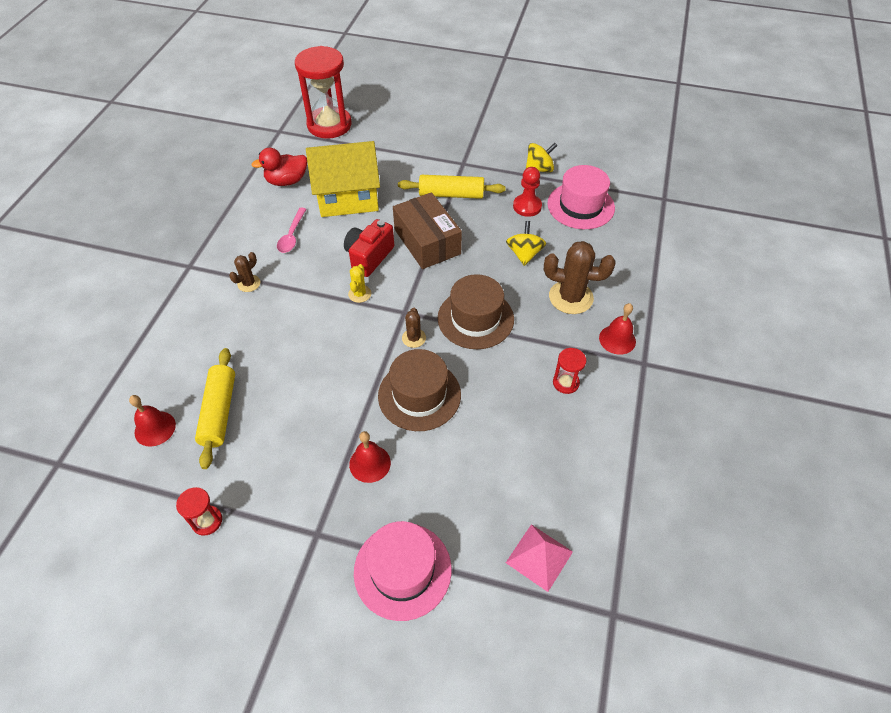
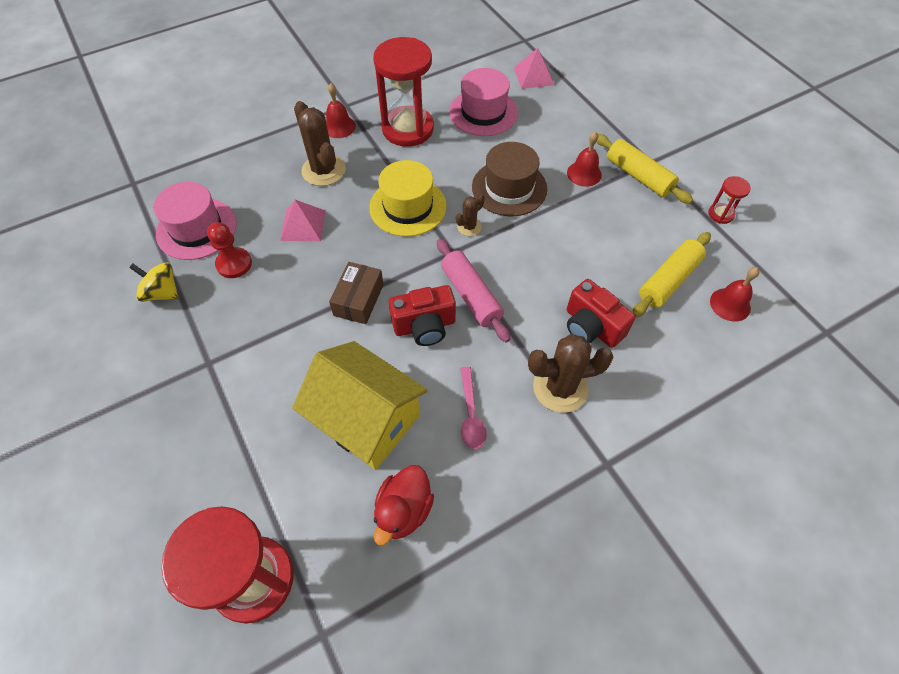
camera: 135 degrees left, 5 degrees up
(249, 283) = (560, 388): brown cactus -> brown cactus, size x1.92
(256, 333) = (591, 327): none -> red camera
(287, 181) = (404, 510): red duck -> red duck turned 90 degrees clockwise
(292, 236) = (471, 415): pink spoon -> pink spoon turned 120 degrees clockwise
(359, 294) = (471, 295): yellow cactus -> pink rolling pin
(402, 570) = (614, 116): pink hat -> pink hat (483, 112)
(427, 241) = (358, 300): brown box -> brown box, size x0.66
(451, 194) = (272, 333): yellow rolling pin -> yellow rolling pin (638, 176)
(475, 318) = (408, 207): brown hat -> yellow hat
(524, 254) = (303, 225): yellow spinning top -> pink pyramid
(566, 383) = (408, 129): red hourglass -> red hourglass, size x2.27

